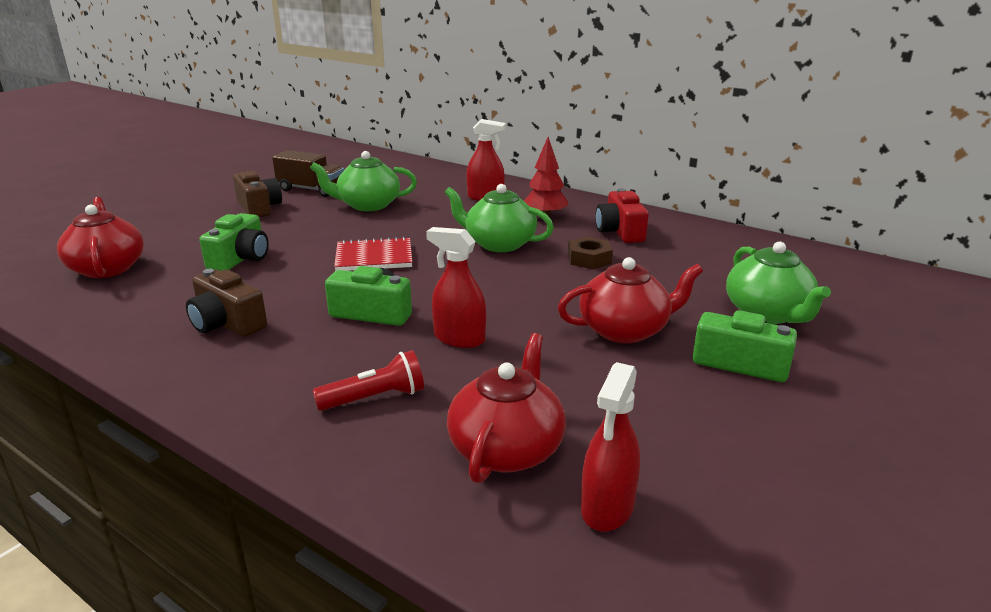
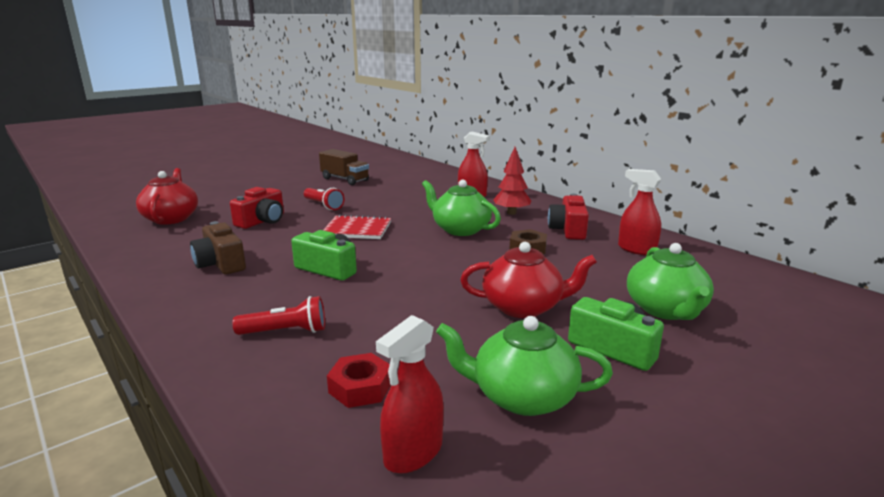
camera: 15 degrees right, 5 degrees down
(240, 259) = (262, 221): green camera -> red camera
(259, 208) = (299, 188): brown camera -> none
(308, 229) = (323, 205): none -> red flashlight
(368, 205) = (378, 193): green teapot -> green teapot (522, 396)
(459, 338) = (381, 296): red spray bottle -> red spray bottle (636, 249)
(507, 448) = (360, 387): red teapot -> red nut

